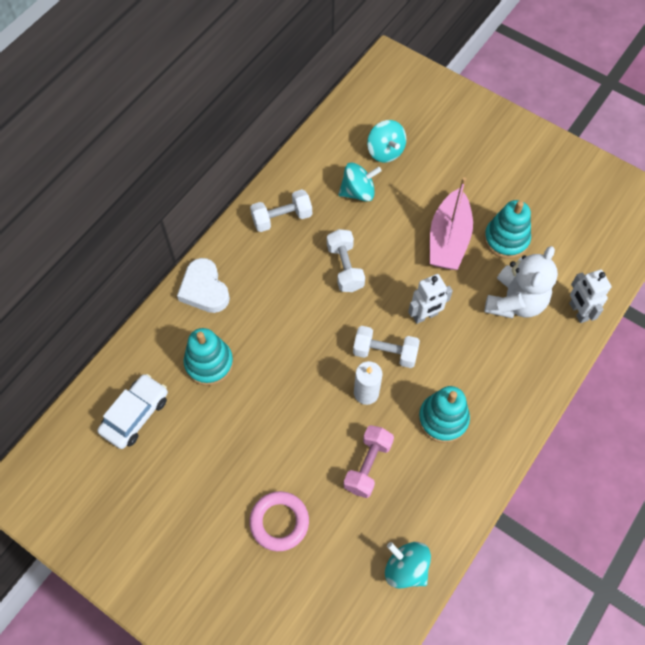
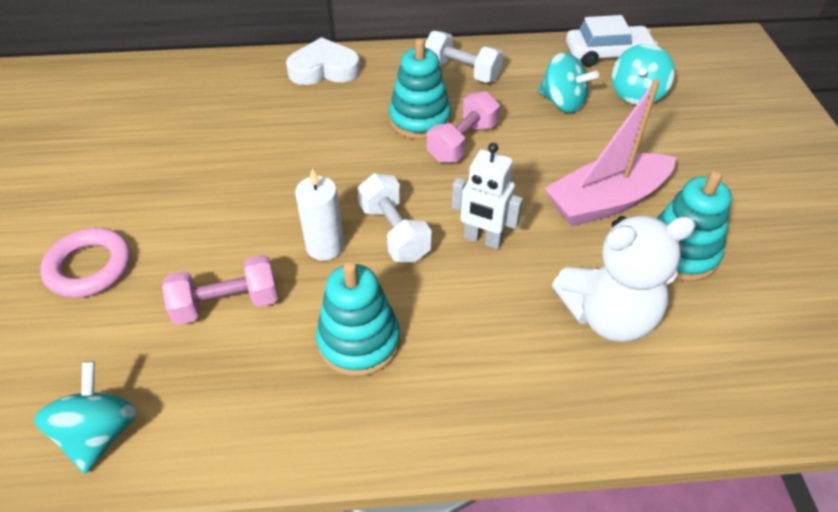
camera: 50 degrees right, 15 degrees down
(135, 414) = (143, 100): white car -> white car (607, 54)
(204, 289) = (324, 69): white heart -> white heart turned 60 degrees clockwise
(209, 363) = (245, 114): turquoise stacking toy -> turquoise stacking toy (419, 120)
(345, 267) = (462, 142): white dumbbell -> pink dumbbell
(578, 312) = (685, 398): white robot -> none

